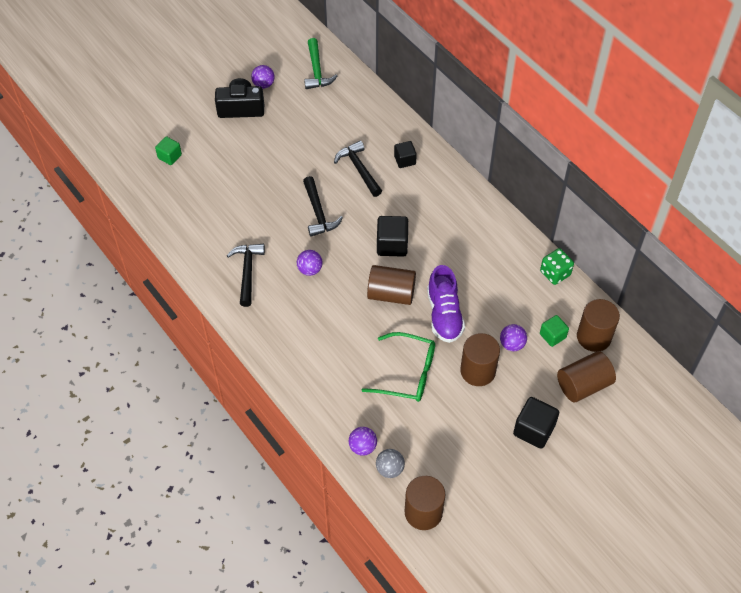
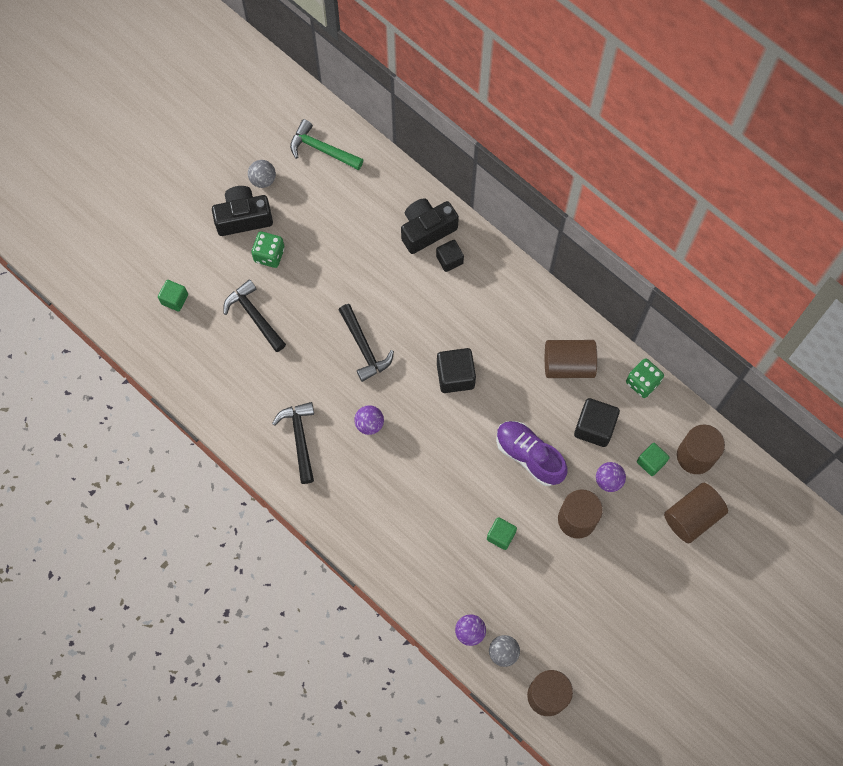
camera: 10 degrees left, 15 degrees up
(255, 136) = (269, 255): none -> green dice
(263, 85) = (263, 180): purple ball -> grey ball
(316, 70) = (322, 149): green hammer -> green hammer turned 135 degrees clockwise
(359, 169) = (399, 280): black hammer -> black hammer (254, 316)
(390, 137) = (426, 230): none -> black camera
(391, 294) = (466, 439): brown cylinder -> brown cylinder (568, 364)
(406, 373) = (501, 535): green glasses -> green cube
(444, 314) = (529, 456): purple shoe -> purple shoe turned 150 degrees clockwise
(534, 430) = (647, 580): black cube -> black cube (594, 427)

